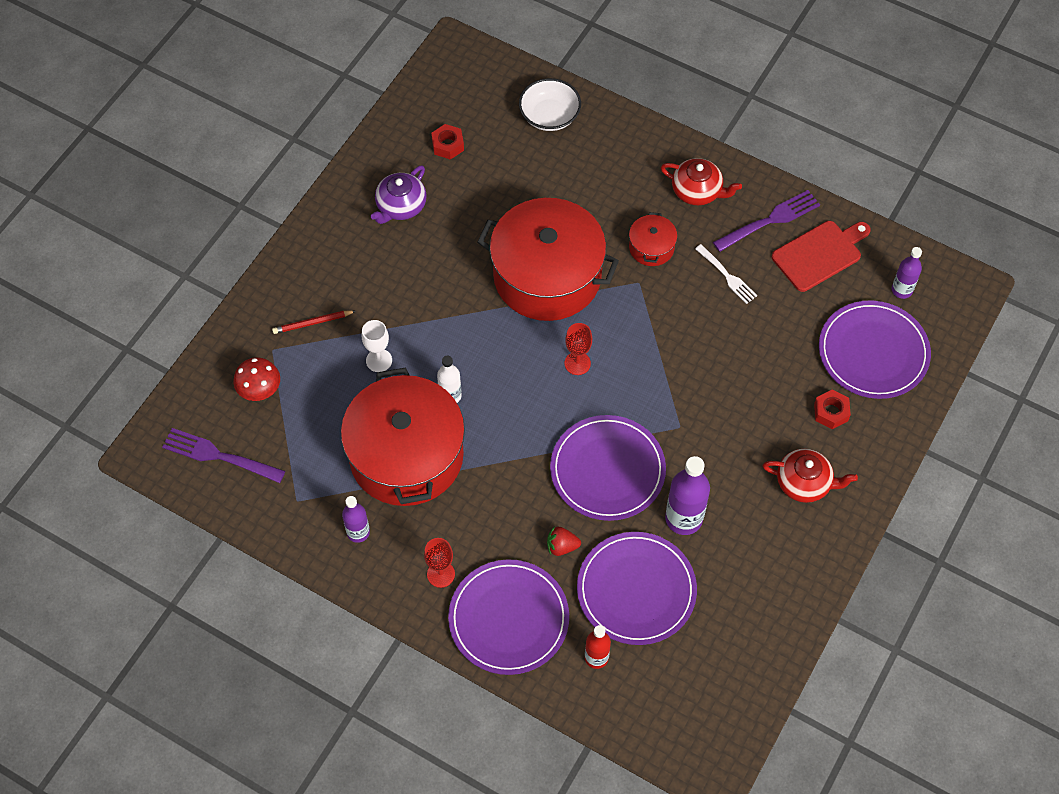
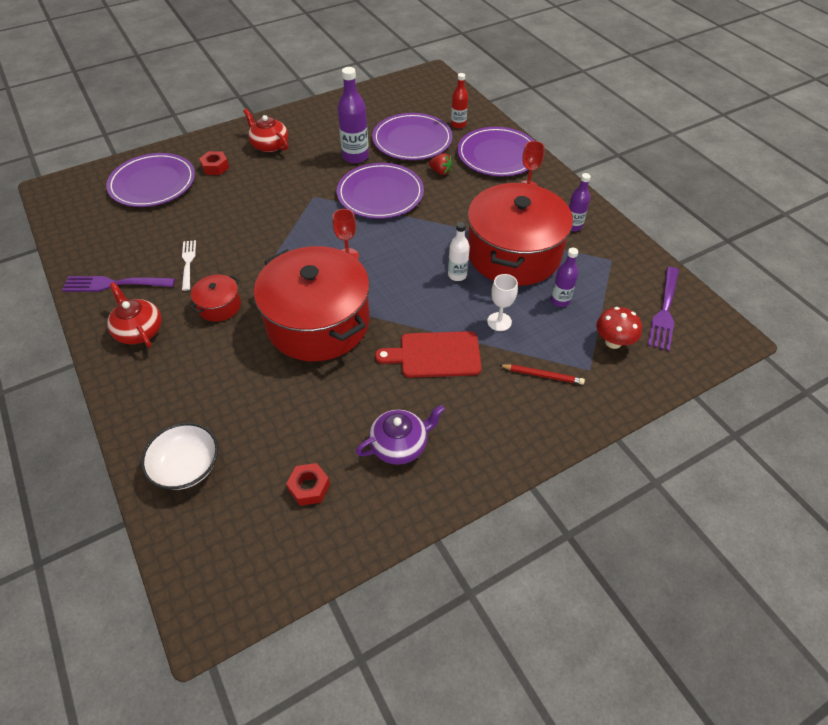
camera: 150 degrees left, 10 degrees down
(220, 456) = (664, 310): purple fork -> purple fork turned 60 degrees clockwise
(820, 254) = (111, 247): red cutting board -> red cutting board (435, 355)
(901, 290) = (90, 205): purple bottle -> purple bottle (560, 300)

